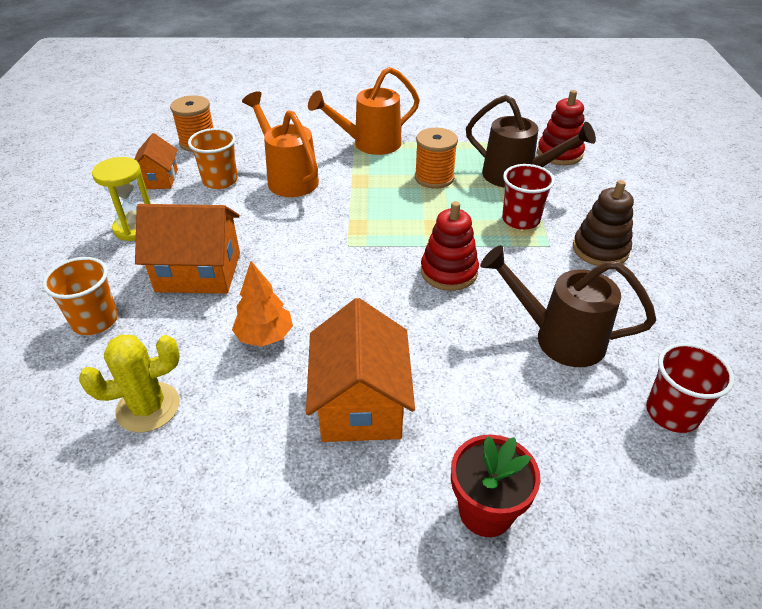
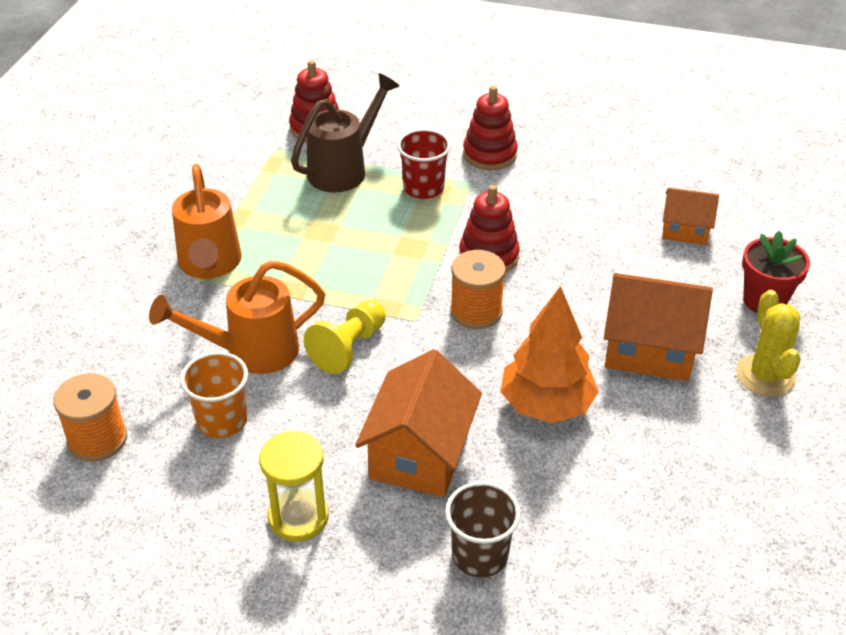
camera: 75 degrees left, 0 degrees up
(95, 320) = (480, 555): orange cup -> brown cup
(148, 407) = (626, 504): yellow cactus -> yellow cactus (765, 376)
(159, 179) = (181, 489): orange house -> orange house (685, 230)
(265, 336) = (546, 405): orange tree -> orange tree, size x1.51
(305, 218) = (348, 348): none -> yellow pawn
(434, 178) = (316, 228): orange spool -> orange spool (476, 311)
(558, 338) = (597, 214): brown watering can -> none
(600, 250) = (489, 154): brown stacking toy -> red stacking toy
(672, 413) = (688, 183): red cup -> none

